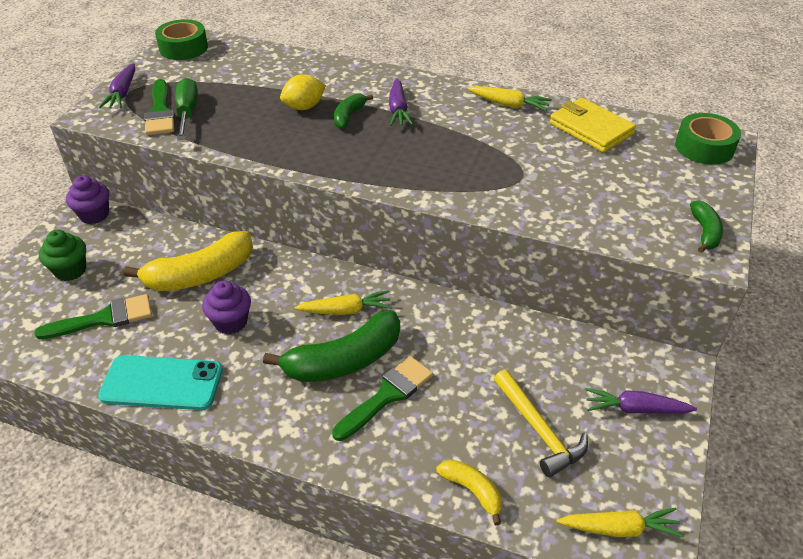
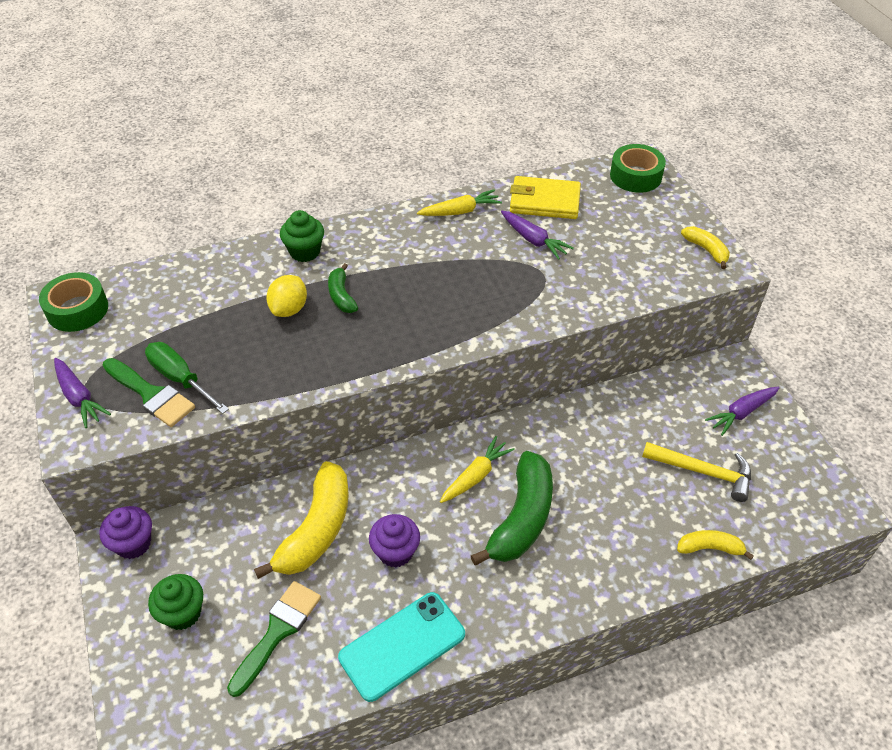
camera: 40 degrees left, 5 degrees up
(359, 79) = (305, 252): none -> green cupcake
(387, 395) = (582, 522): green brush -> none
(398, 109) = (376, 265): purple carrot -> purple carrot (533, 240)
(619, 528) = (812, 504): yellow carrot -> none
(705, 232) = (706, 250): green banana -> yellow banana

